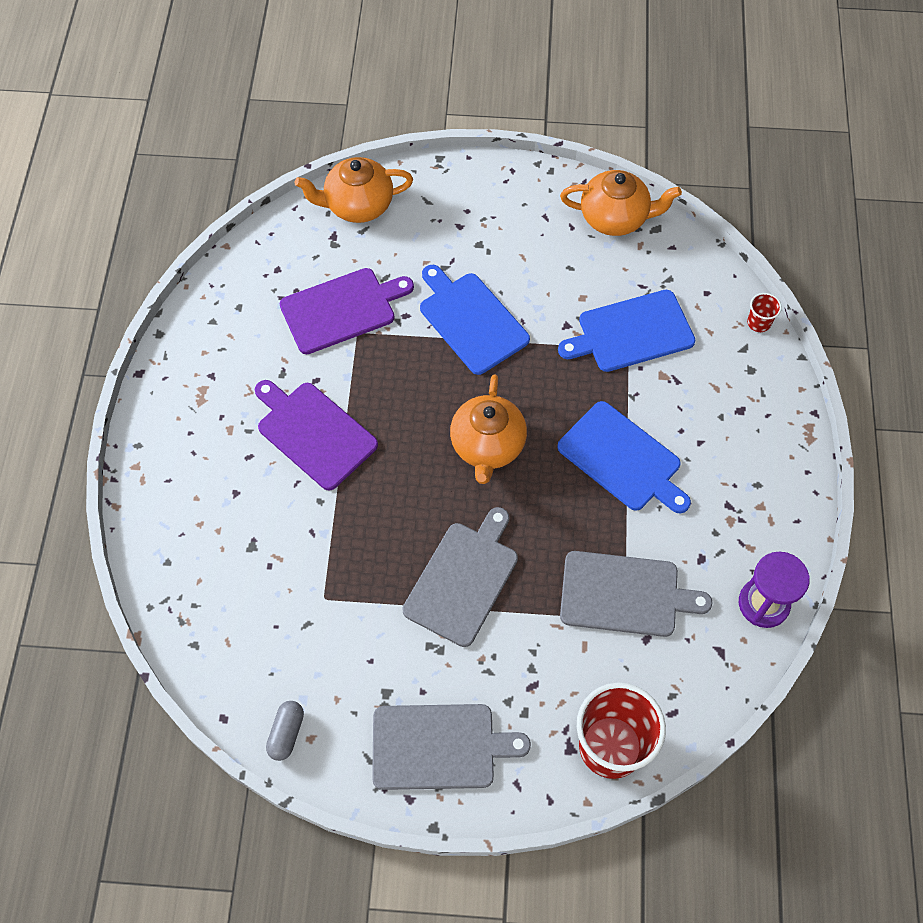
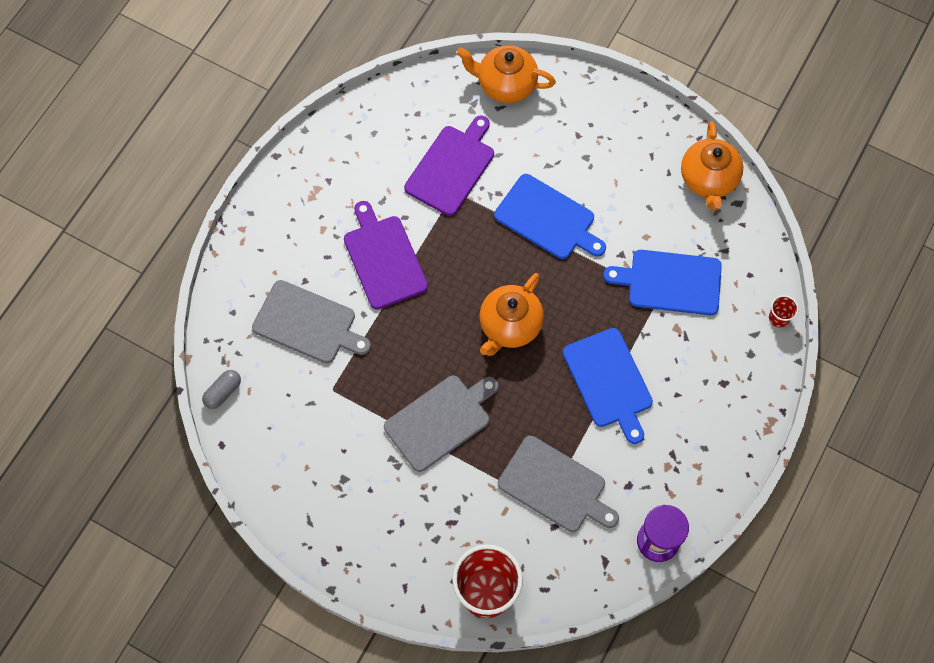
camera: 25 degrees right, 5 degrees up
(286, 733) = (260, 476): grey capsule -> grey capsule (223, 392)
(341, 309) = (451, 167): purple cutting board -> purple cutting board turned 60 degrees counterclockwise
(439, 746) = (362, 534): grey cutting board -> grey cutting board (308, 323)
(471, 320) = (547, 219): blue cutting board -> blue cutting board turned 135 degrees clockwise
(615, 218) = (708, 180): orange teapot -> orange teapot turned 60 degrees clockwise

